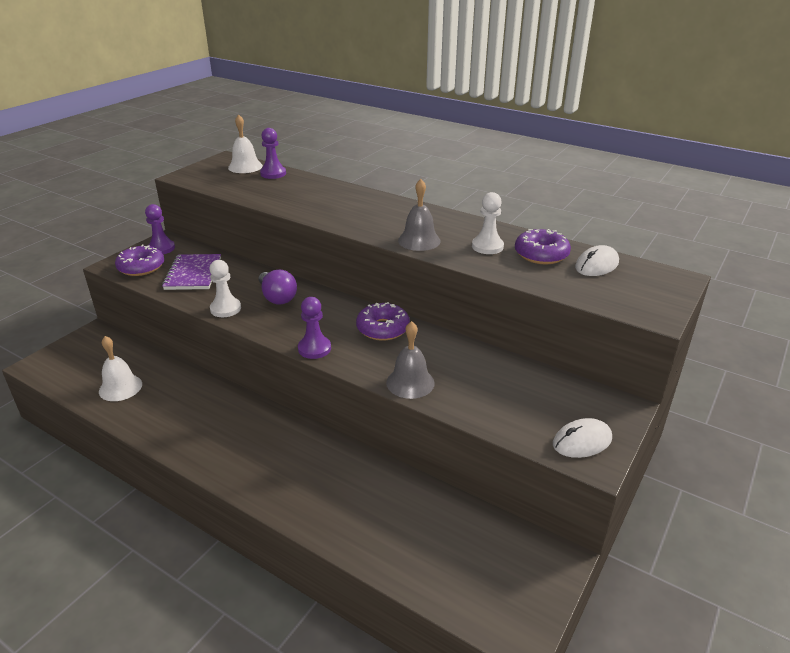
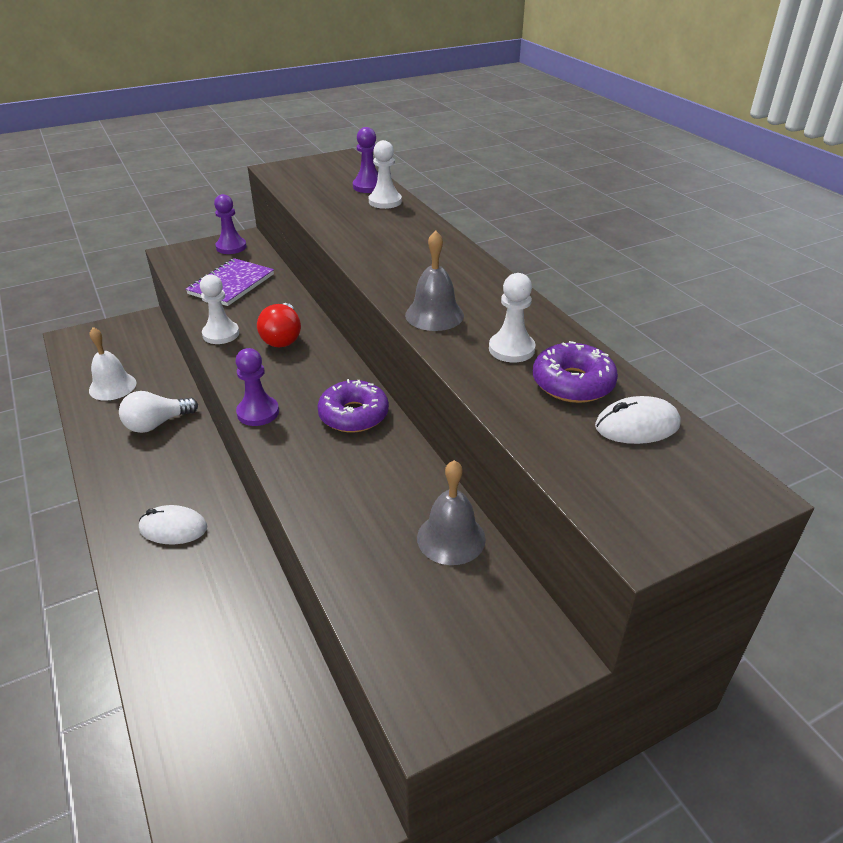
camera: 30 degrees right, 5 degrees up
(141, 267) = (193, 263): purple donut -> none
(190, 400) = (157, 424): none -> white light bulb
(245, 166) = (349, 171): white bell -> none
(277, 297) = (282, 337): purple light bulb -> red light bulb
(298, 181) = (385, 201): none -> white pawn
(410, 382) = (314, 496): grey bell -> grey bell (451, 538)
(582, 441) = (439, 675): white mouse -> white mouse (173, 528)

